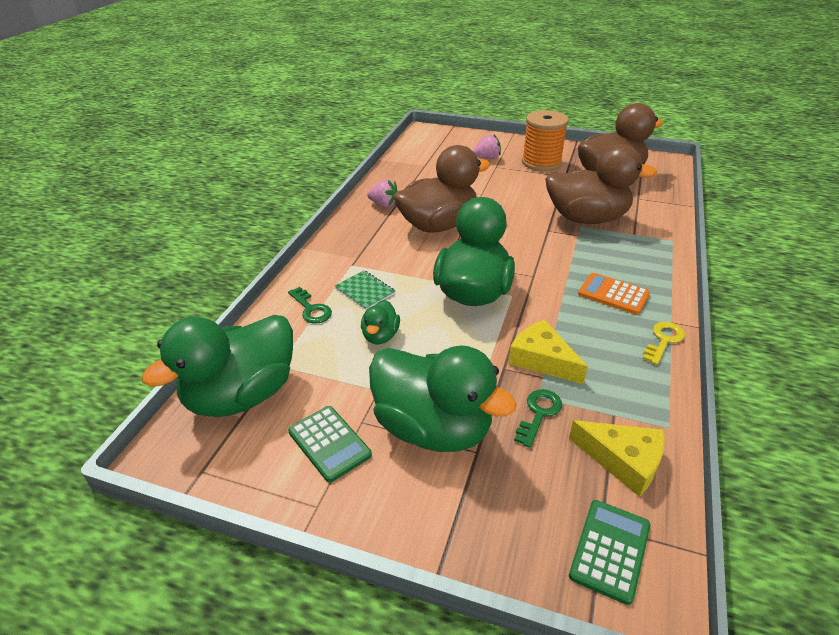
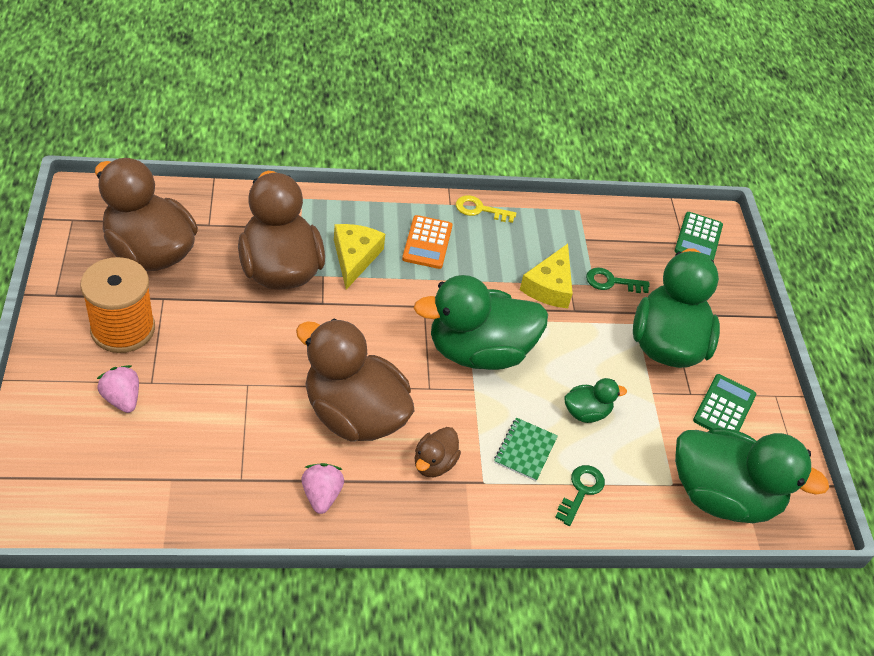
camera: 120 degrees left, 10 degrees up
(380, 248) = (434, 463): none -> brown duck
(610, 550) = (698, 238): green calculator -> green calculator turned 75 degrees counterclockwise
(623, 461) = (626, 233): yellow cheese -> yellow cheese (355, 257)

